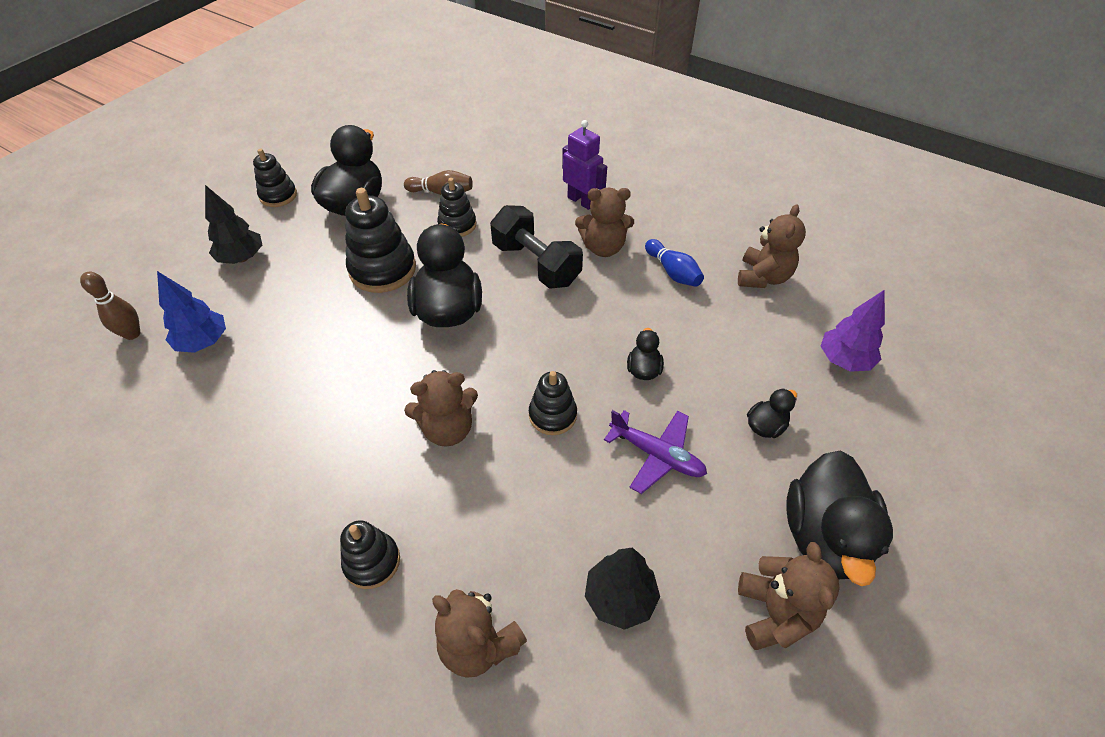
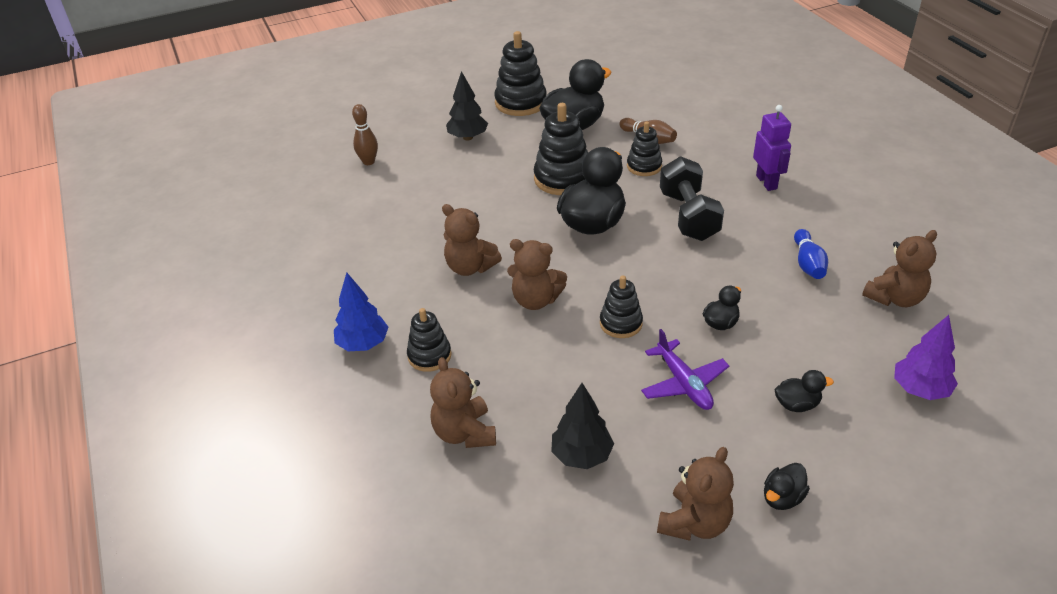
camera: 35 degrees right, 10 degrees down
(203, 342) = (409, 183): blue tree -> blue tree (363, 344)
(278, 195) = (520, 102): black stacking toy -> black stacking toy, size x1.65
(603, 247) = (758, 224): brown teddy bear -> brown teddy bear (470, 267)
(824, 536) = (782, 498): black duck -> black duck, size x0.47

